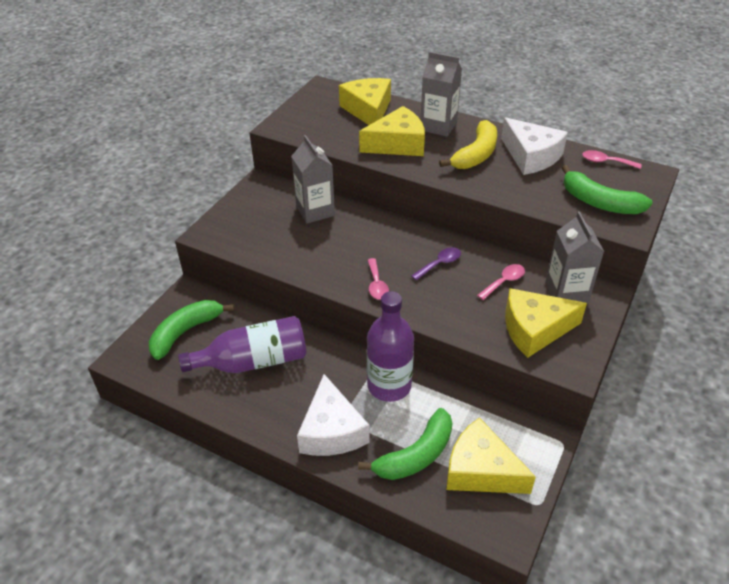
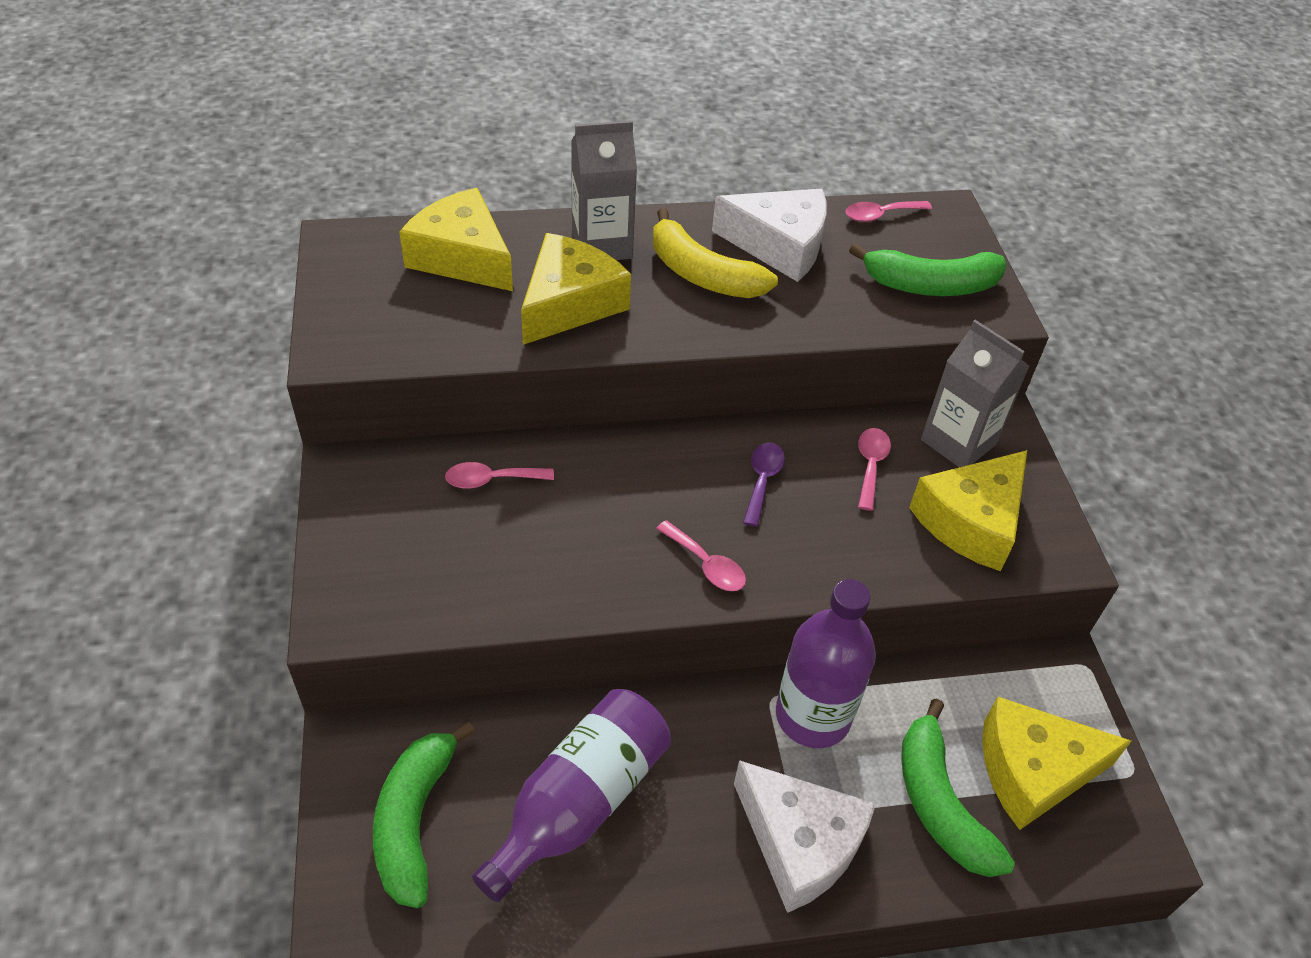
camera: 40 degrees left, 5 degrees up
(315, 211) = (491, 480): grey carton -> pink spoon
(416, 455) = (940, 803): green banana -> green banana turned 150 degrees clockwise
(476, 154) = (702, 274): yellow banana -> yellow banana turned 135 degrees clockwise

